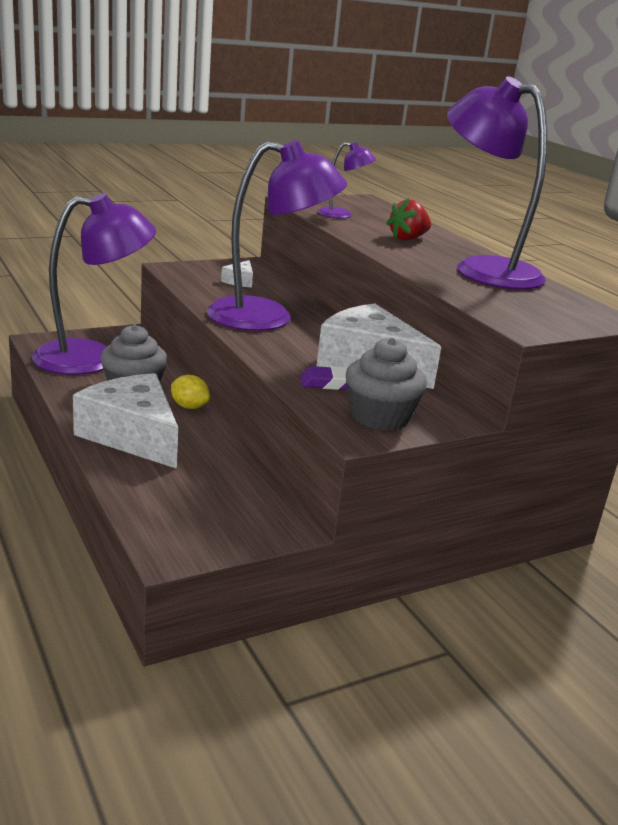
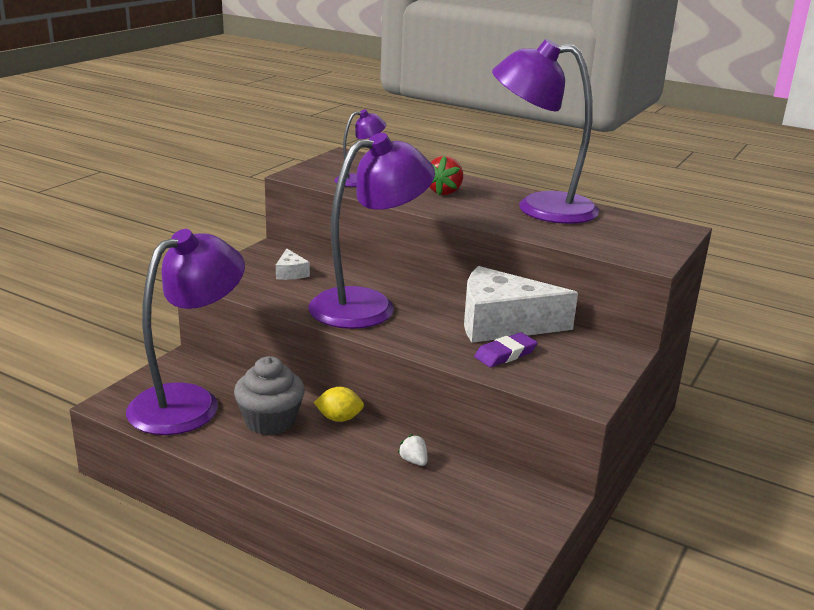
camera: 30 degrees left, 0 degrees up
(132, 436) = (332, 470): white cheese -> none
(207, 455) = (413, 461): none -> white strawberry
(380, 417) = (577, 373): grey cupcake -> none

